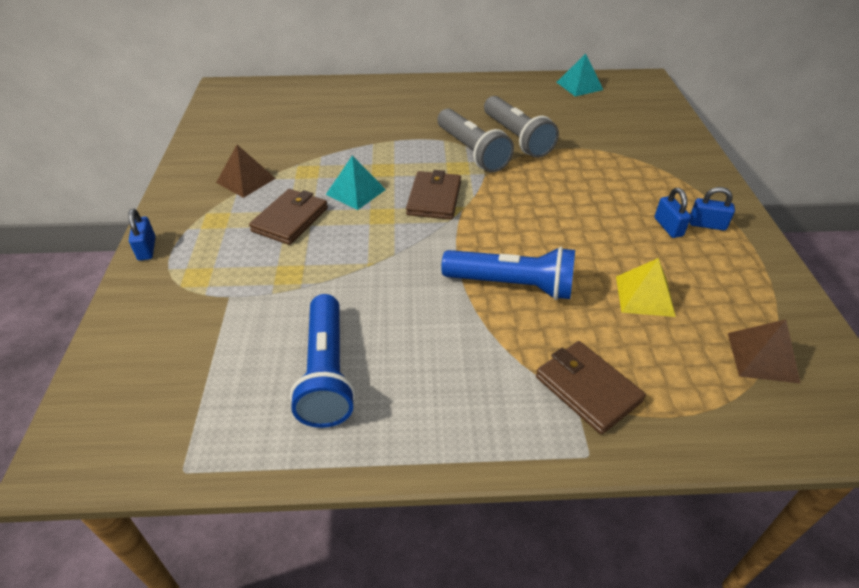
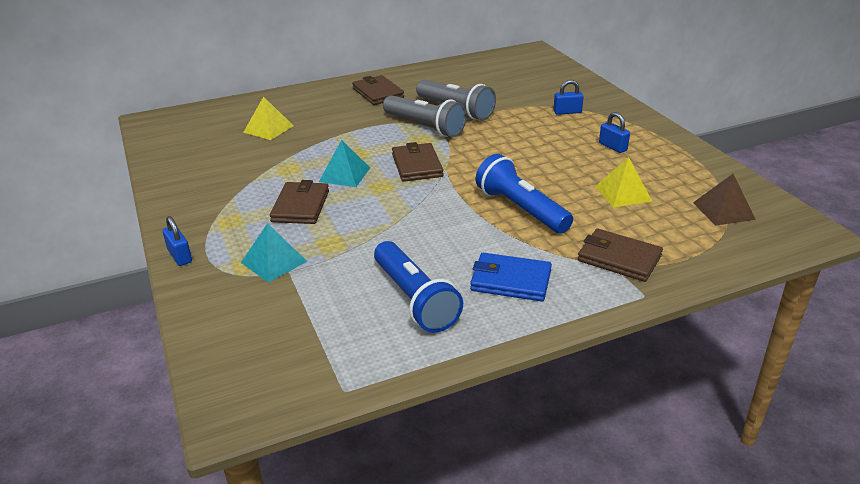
camera: 20 degrees left, 10 degrees down
(246, 180) = (234, 186): brown pyramid -> none
(319, 120) = (268, 129): none -> yellow pyramid
(443, 381) = (510, 281): none -> blue wallet
(448, 100) = (378, 93): none -> brown wallet
(512, 285) = (521, 209): blue flashlight -> blue flashlight turned 120 degrees counterclockwise
(579, 86) = (482, 63): turquoise pyramid -> turquoise pyramid (274, 262)
(707, 225) = (639, 139): blue padlock -> blue padlock (567, 112)

